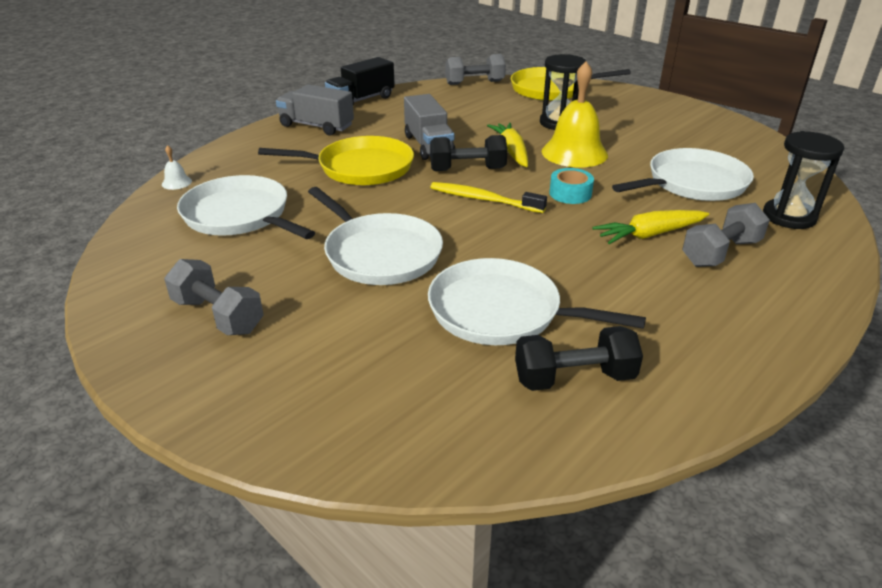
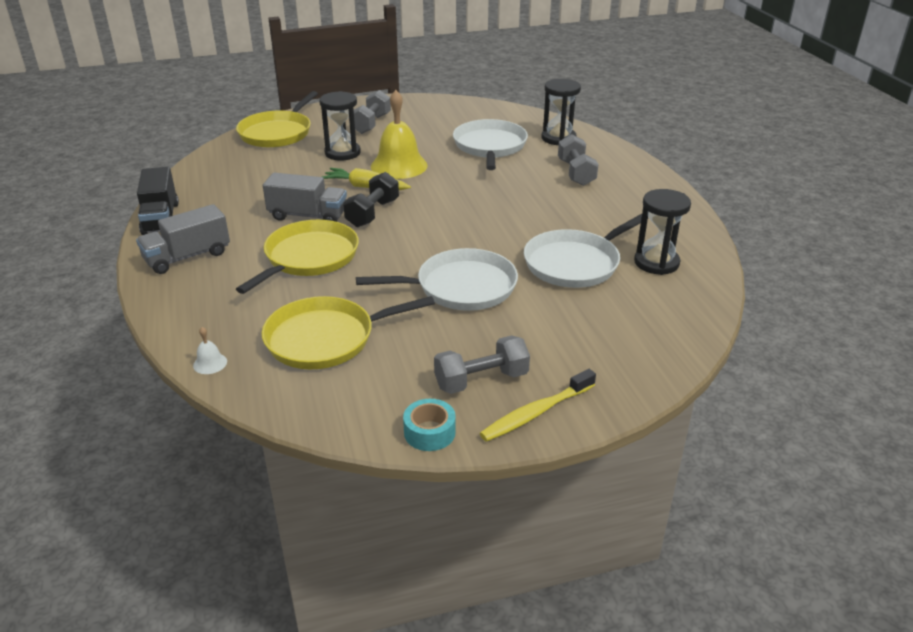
camera: 60 degrees left, 0 degrees up
(240, 215) = (326, 338): white pan -> yellow pan
(474, 83) = (210, 157): grey dumbbell -> grey dumbbell (371, 124)
(483, 199) = (427, 222): yellow toothbrush -> yellow toothbrush (536, 413)
(570, 193) = (456, 189): turquoise tape -> turquoise tape (429, 432)
(574, 378) = (656, 262): black dumbbell -> black hourglass
(649, 235) = (536, 185): yellow carrot -> none

